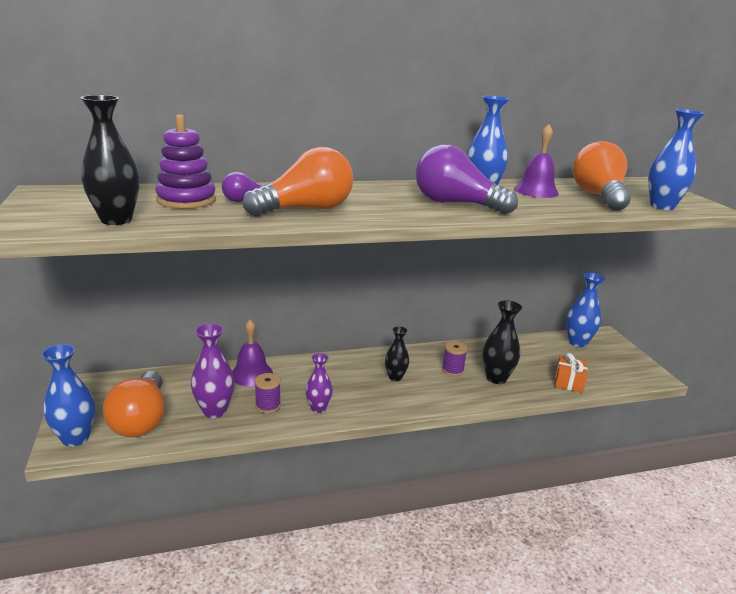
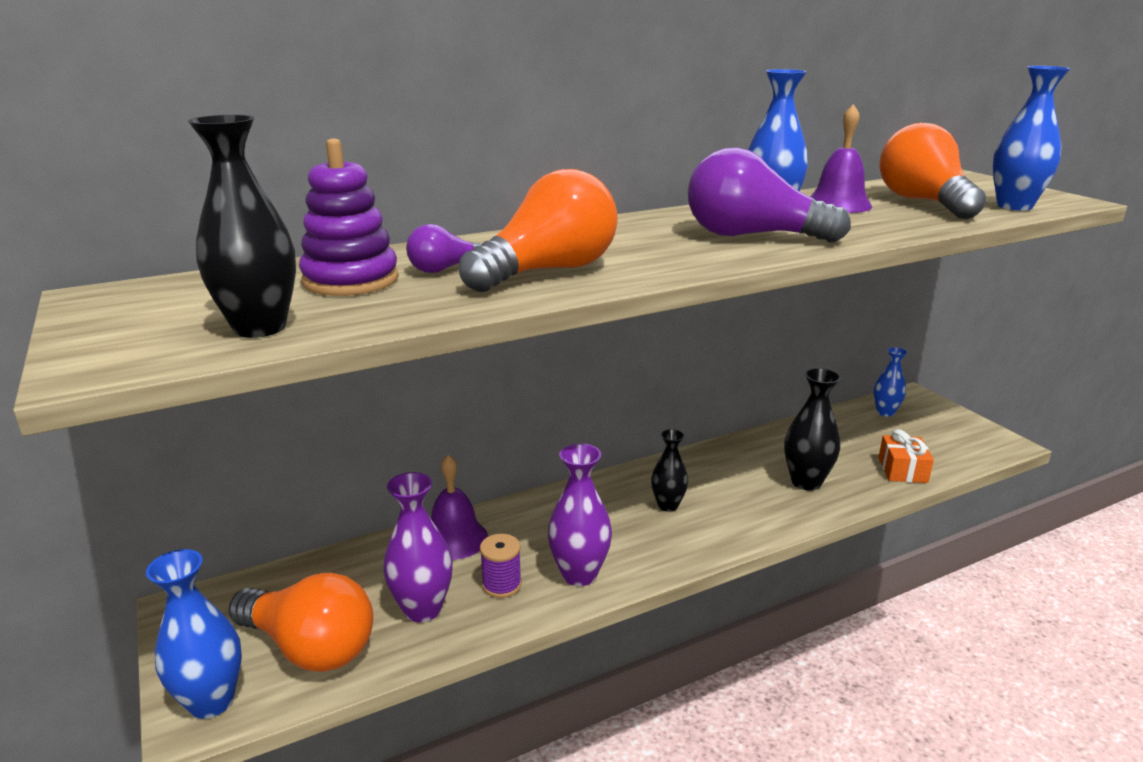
camera: 10 degrees left, 0 degrees up
(141, 420) = (310, 647): orange light bulb -> orange light bulb turned 45 degrees counterclockwise
(318, 408) = (579, 574): purple vase -> purple vase, size x1.52
(452, 370) = (742, 480): purple spool -> none
(577, 342) = (885, 412): blue vase -> blue vase, size x0.66

